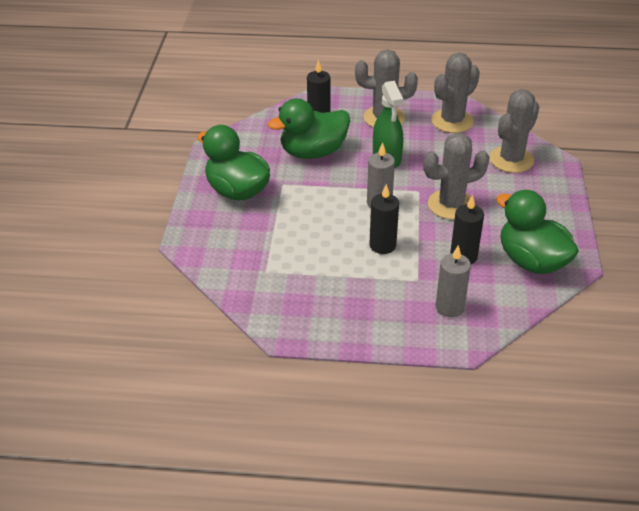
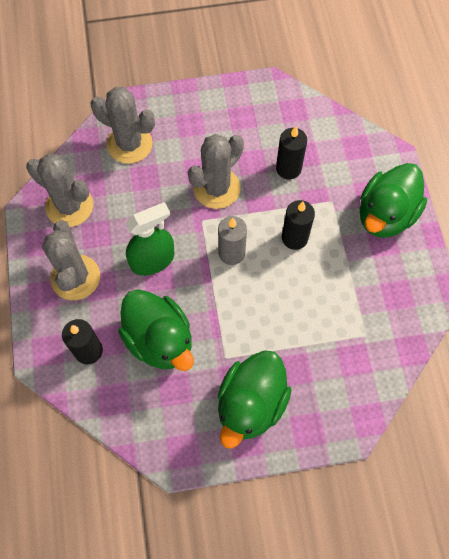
camera: 105 degrees left, 25 degrees up
(449, 307) = (356, 171): grey candle -> none
(451, 205) = (216, 188): grey cactus -> grey cactus turned 75 degrees clockwise
(531, 261) = (277, 116): green duck -> green duck (385, 215)

